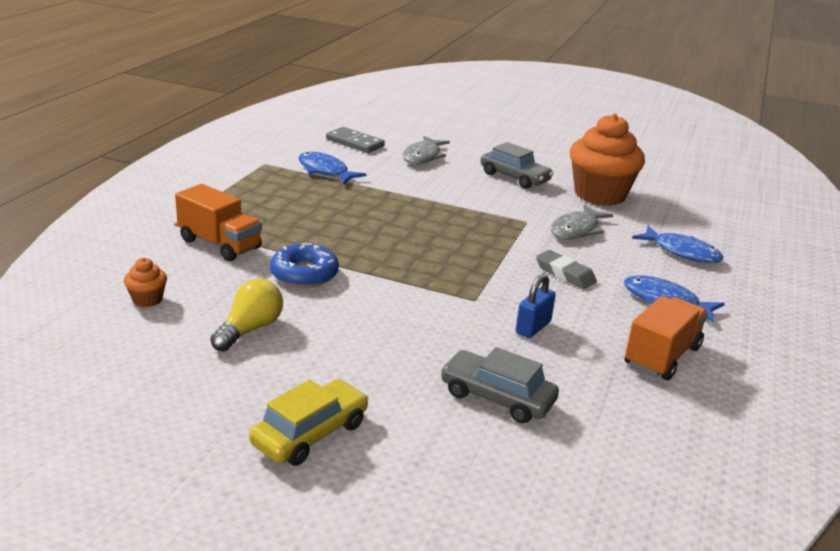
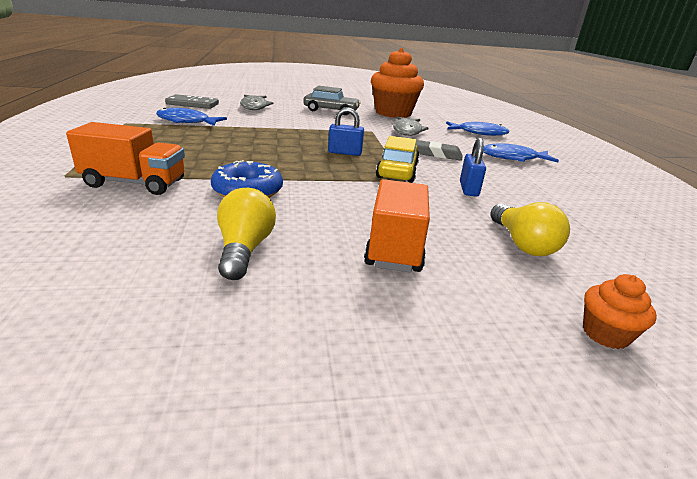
camera: 30 degrees left, 0 degrees up
(147, 299) = (87, 250): orange cupcake -> orange cupcake (605, 334)
(310, 434) = (431, 337): yellow car -> yellow car (397, 171)
(451, 248) = (345, 153): none -> blue padlock
(497, 397) = (522, 244): grey car -> yellow light bulb
(661, 356) = (563, 188): orange truck -> orange truck (394, 247)

